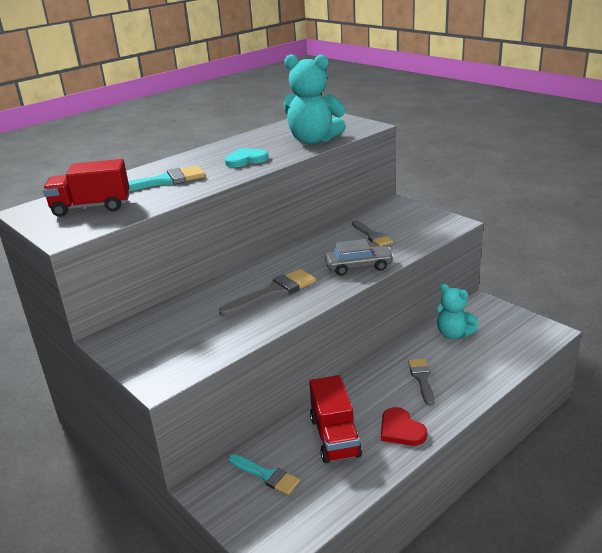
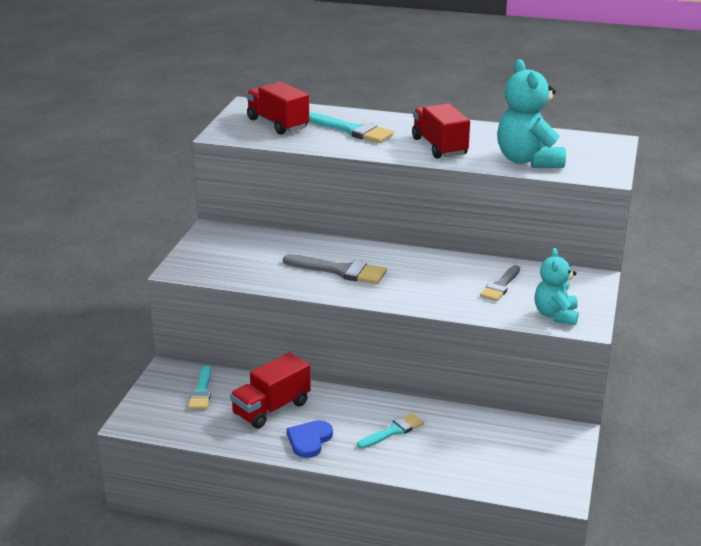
camera: 55 degrees right, 0 degrees up
(246, 160) = (439, 147): turquoise heart -> red truck
(359, 267) = (428, 297): grey car -> none
(401, 430) = (309, 440): red heart -> blue heart
(422, 379) = (393, 431): grey brush -> turquoise brush
(454, 334) = (489, 430): turquoise teddy bear -> turquoise teddy bear (556, 315)

